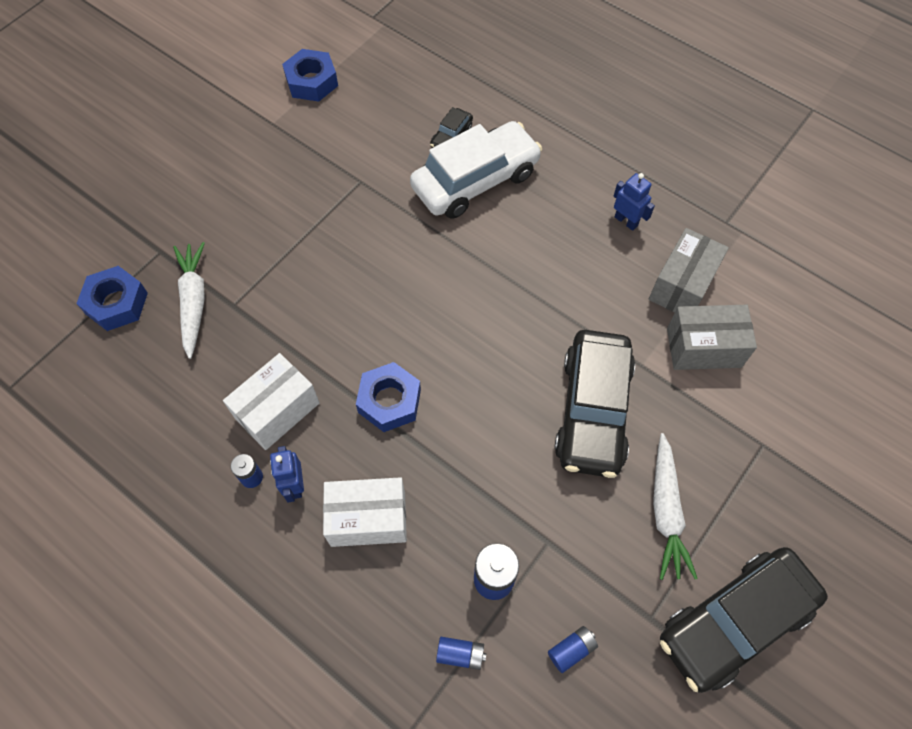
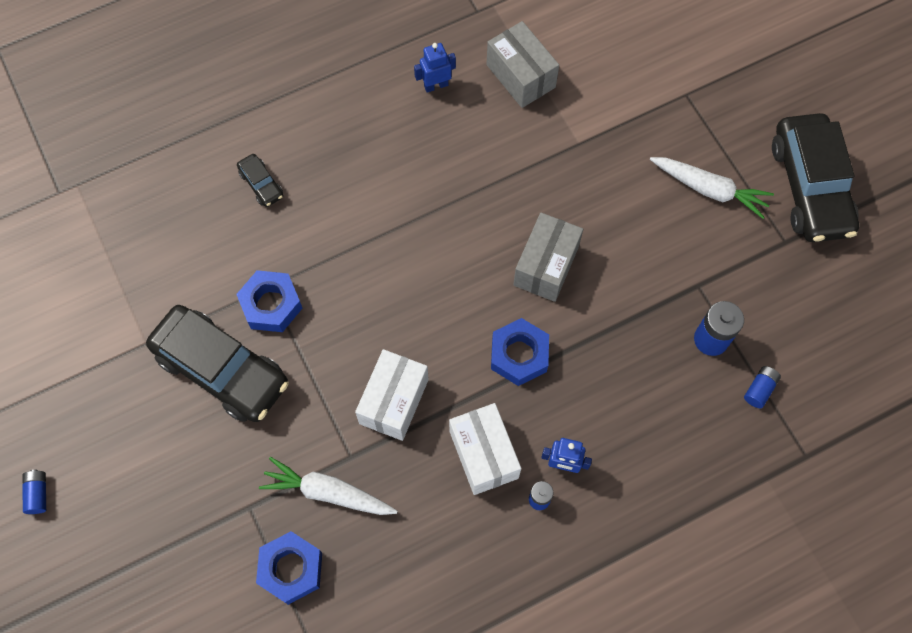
camera: 65 degrees left, 5 degrees up
(312, 82) = (113, 284): blue nut -> blue nut (271, 305)
(368, 519) = (620, 415): white box -> white box (394, 401)
(475, 180) = (324, 186): white car -> none
(571, 650) = (787, 308): blue battery -> blue battery (38, 494)
(593, 411) = (602, 199): black car -> black car (222, 369)
(703, 347) = (585, 91): grey box -> grey box (546, 266)

